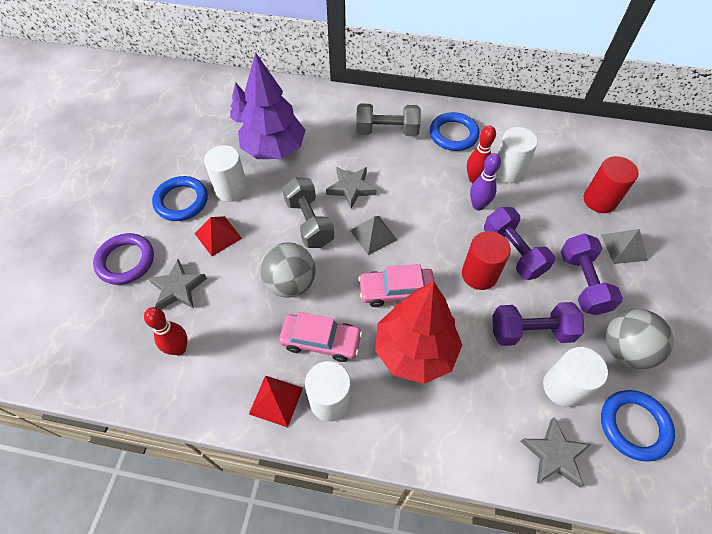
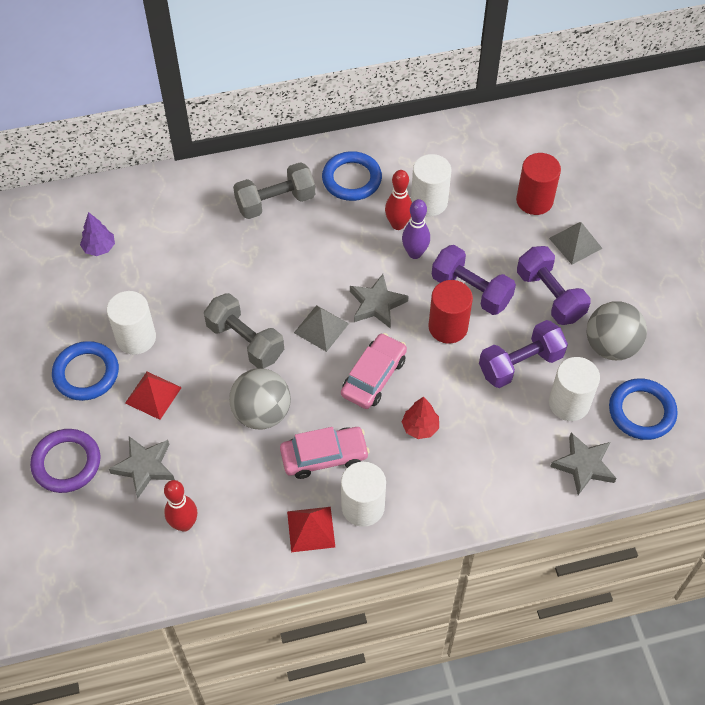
camera: 25 degrees left, 0 degrees up
(274, 149) = (157, 272): purple tree -> none
(351, 188) = (270, 285): grey star -> grey star (377, 304)
(396, 291) = (374, 376): pink car -> pink car turned 150 degrees clockwise
(415, 351) = (420, 427): red tree -> red tree, size x0.43

